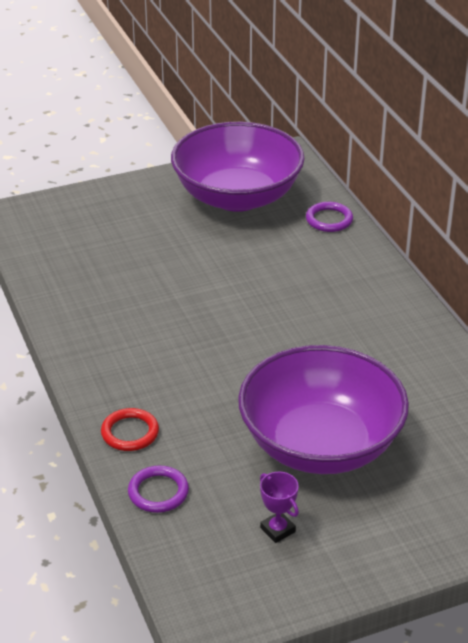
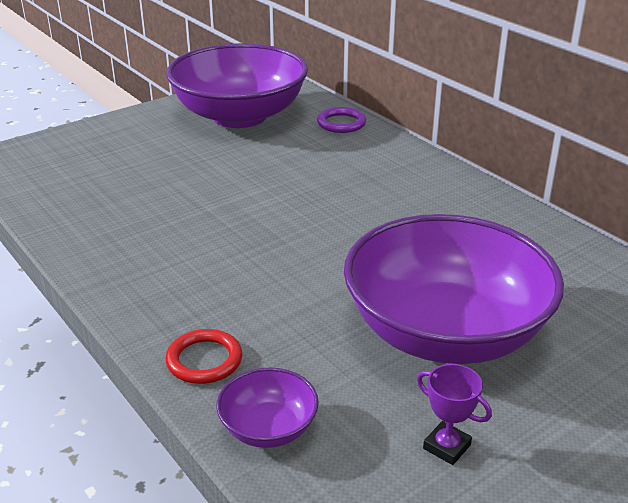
camera: 15 degrees left, 5 degrees down
(158, 492) = (268, 428): purple ring -> purple bowl

